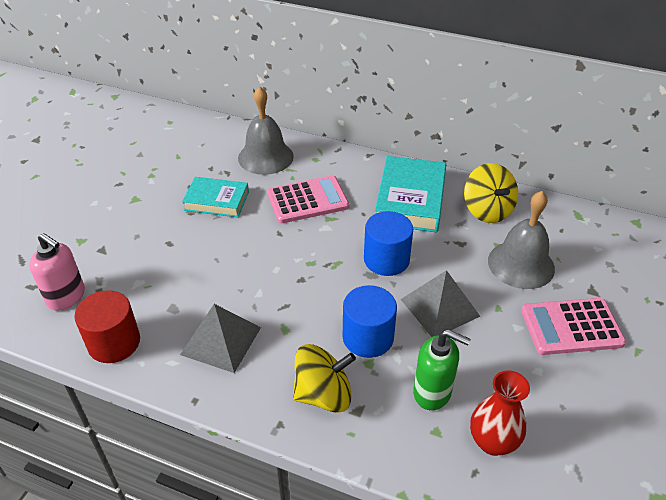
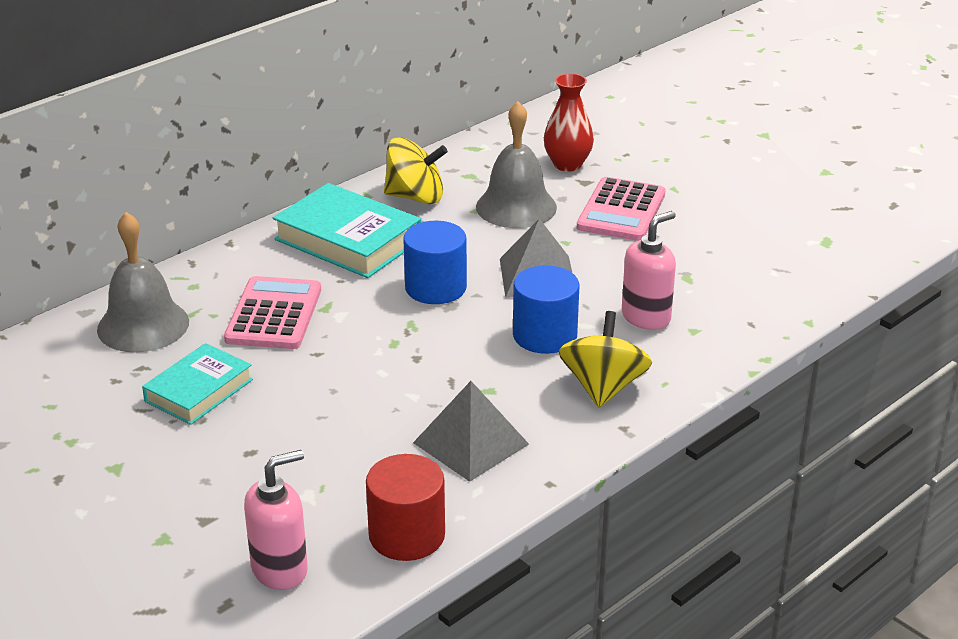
camera: 65 degrees left, 10 degrees down
(432, 392) = (646, 317): green soap dispenser -> pink soap dispenser
(492, 442) = (725, 302): red vase -> red vase (567, 164)

